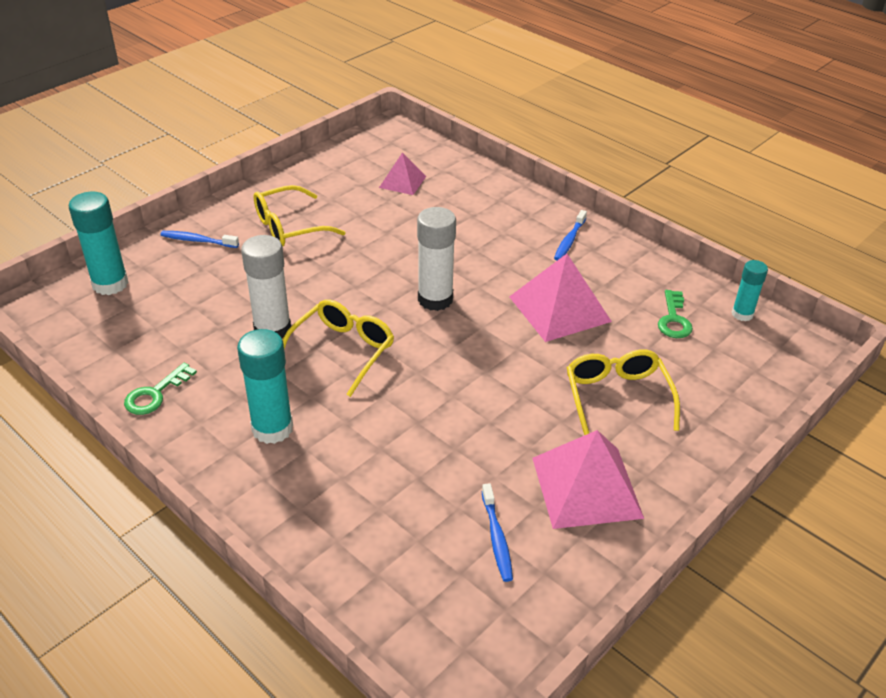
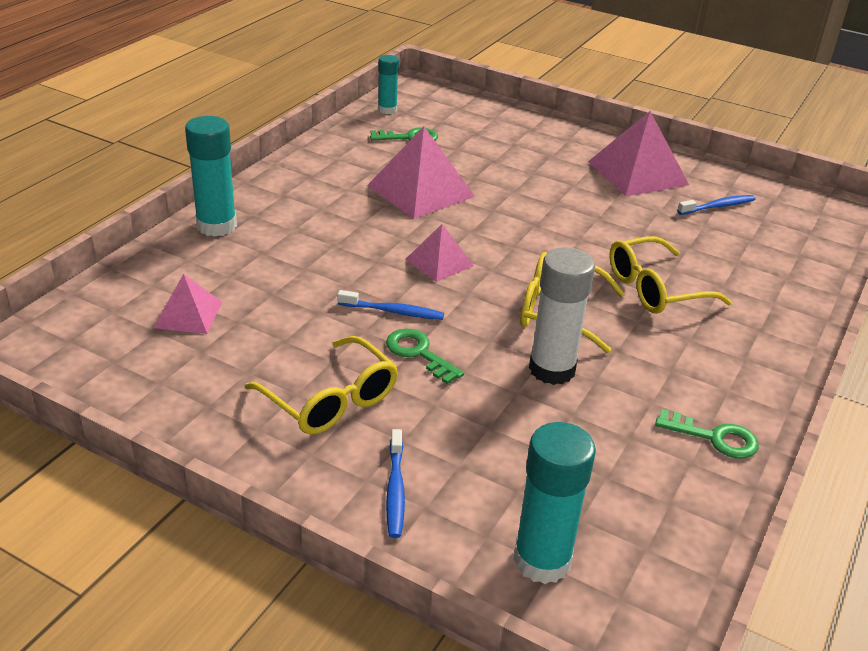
camera: 105 degrees left, 5 degrees down
(272, 428) = (698, 337): turquoise glue stick -> turquoise glue stick (216, 226)
(320, 269) = (419, 353): none -> green key
(435, 299) = (439, 262): white glue stick -> pink pyramid
(569, 240) = (298, 189): blue toothbrush -> blue toothbrush (393, 311)
(617, 397) = (528, 162): yellow glasses -> yellow glasses (654, 289)

